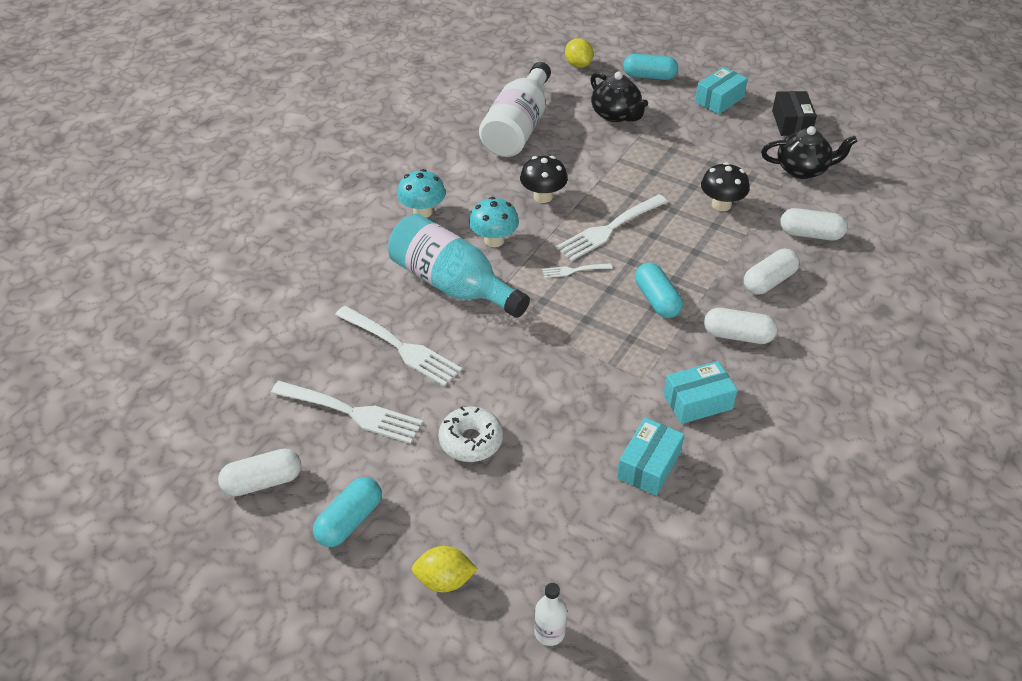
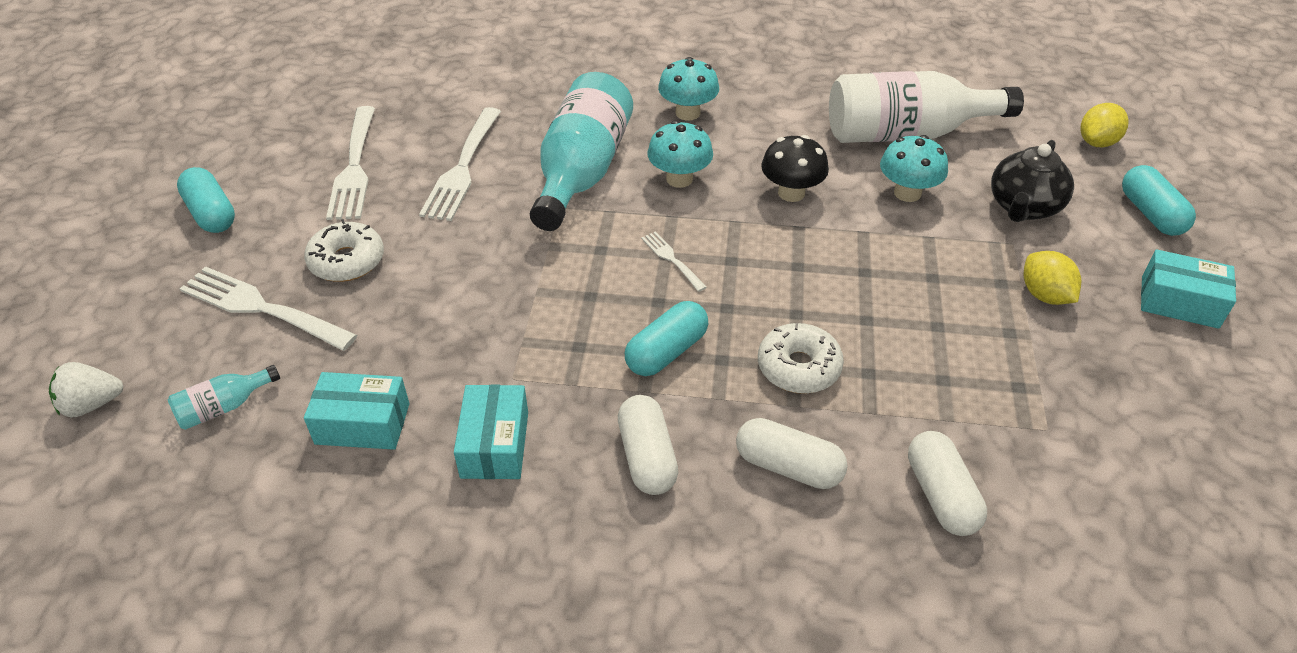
camera: 65 degrees right, 0 degrees up
(263, 482) = (245, 145): white capsule -> none
(349, 521) = (211, 213): turquoise capsule -> turquoise capsule turned 45 degrees clockwise
(444, 580) = (149, 302): yellow lemon -> yellow lemon (1044, 295)
(549, 632) = (92, 404): white bottle -> white strawberry
(575, 151) = (907, 193): none -> turquoise mushroom
(594, 544) = (223, 407): none -> turquoise bottle
(609, 229) = (775, 268): white fork -> white fork (262, 308)
(697, 250) = (798, 367): none -> white donut
(697, 402) = (494, 444): turquoise box -> turquoise box turned 45 degrees clockwise
(721, 205) = (922, 368): black mushroom -> none
(791, 123) = (1215, 404): black box -> none
(802, 169) = (1101, 448): black teapot -> none

